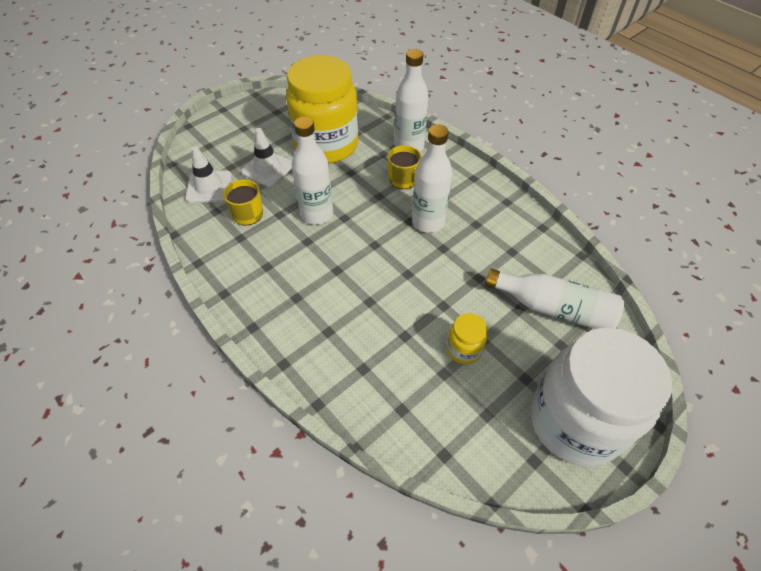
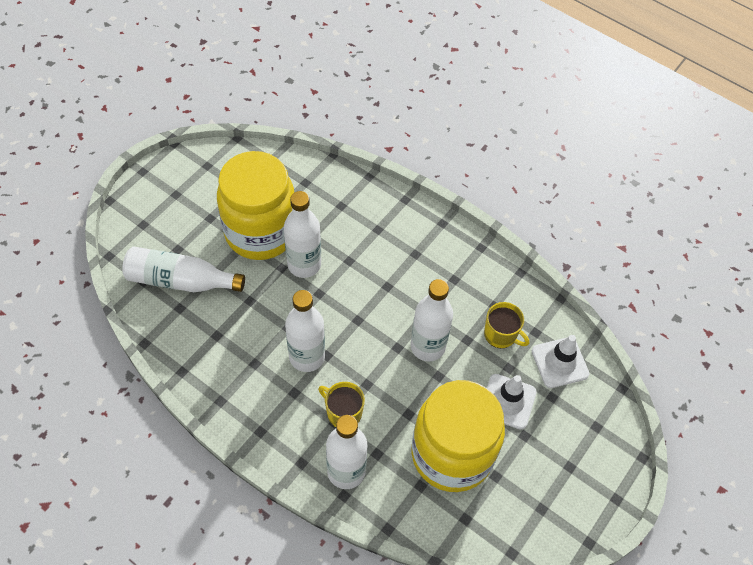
camera: 165 degrees right, 5 degrees up
(418, 304) = (304, 264): none -> white bottle
(464, 349) = (261, 232): yellow jar -> yellow jar, size x2.40
(575, 421) = (174, 194): white jar -> none

